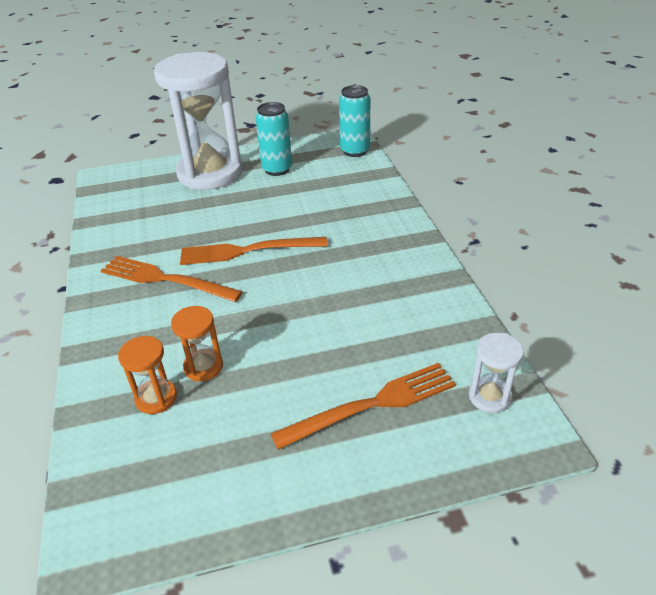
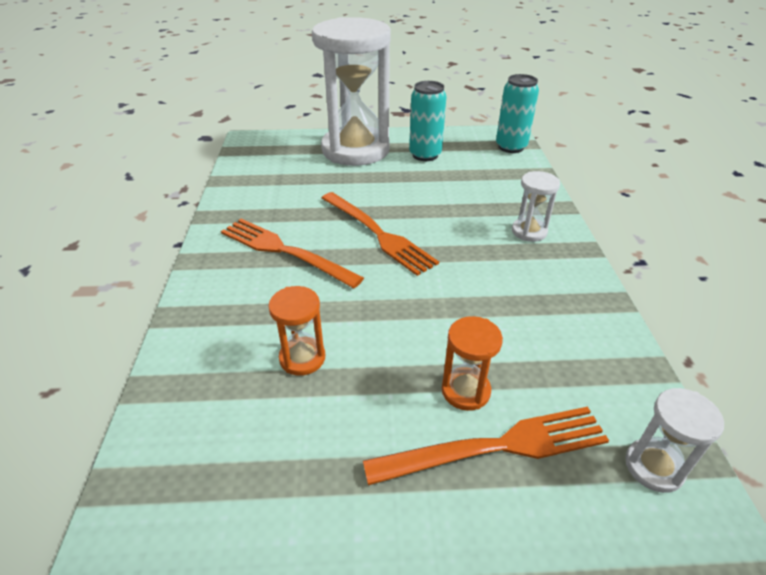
camera: 10 degrees right, 0 degrees up
(156, 398) = (240, 386): orange hourglass -> orange hourglass (465, 391)
(247, 251) = (378, 234): orange fork -> orange fork turned 135 degrees counterclockwise
(379, 229) = (529, 231): none -> white hourglass

